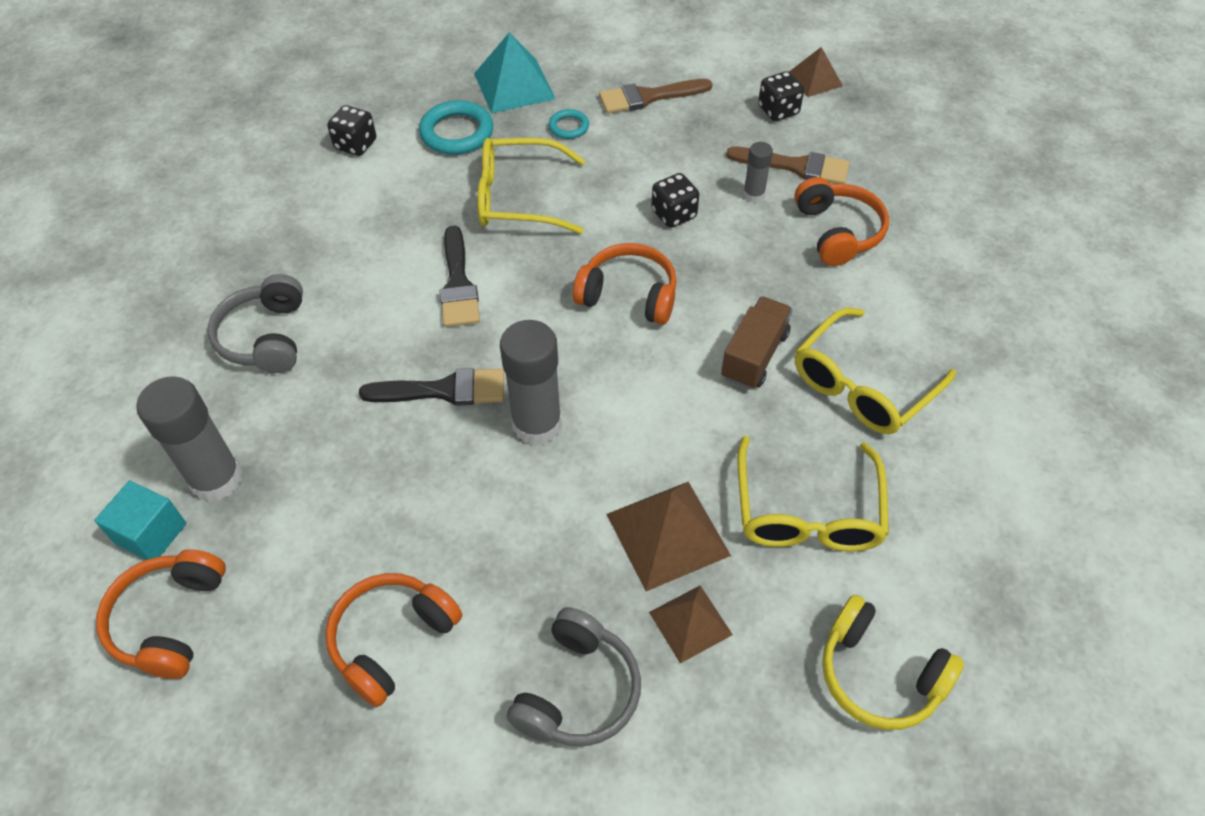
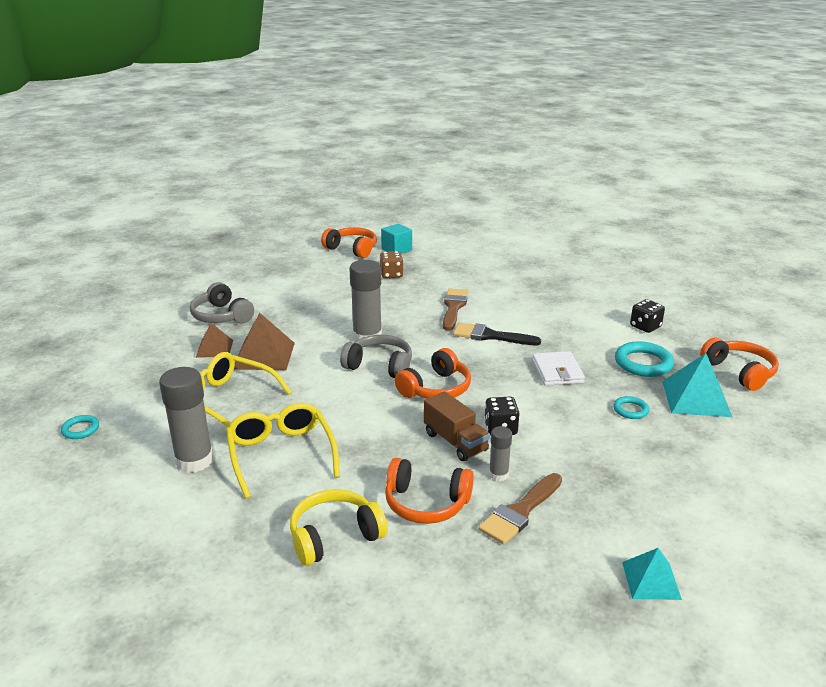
camera: 115 degrees right, 25 degrees down
(216, 479) = (412, 263): grey glue stick -> grey glue stick (194, 461)
(265, 337) = (491, 282): grey headphones -> grey headphones (379, 366)
(283, 490) = (391, 275): none -> brown dice
(392, 640) = (293, 285): orange headphones -> orange headphones (739, 372)
(444, 390) = (414, 318): black brush -> none
(519, 198) = (557, 371): yellow glasses -> white wallet
(648, 97) = (657, 460): brown brush -> brown brush (454, 307)
(754, 356) = (345, 419): brown truck -> brown truck (455, 442)
(778, 110) = (607, 532): black dice -> none
(814, 79) = (651, 580): brown pyramid -> turquoise pyramid
(879, 674) = (125, 389): yellow headphones -> yellow headphones (334, 536)
(1000, 655) = (80, 429): none -> turquoise ring

